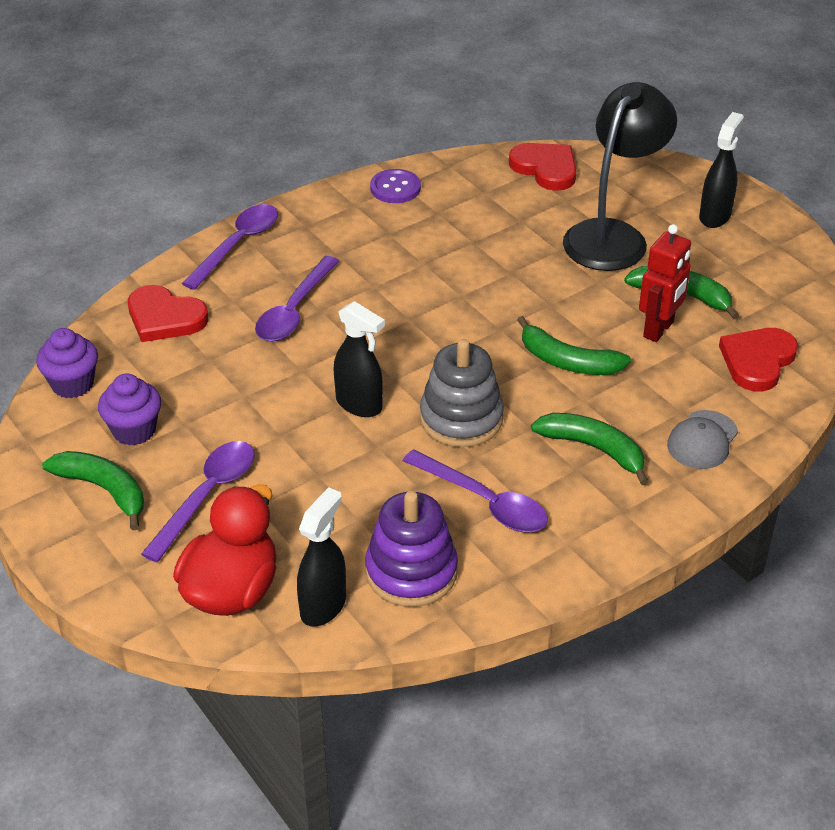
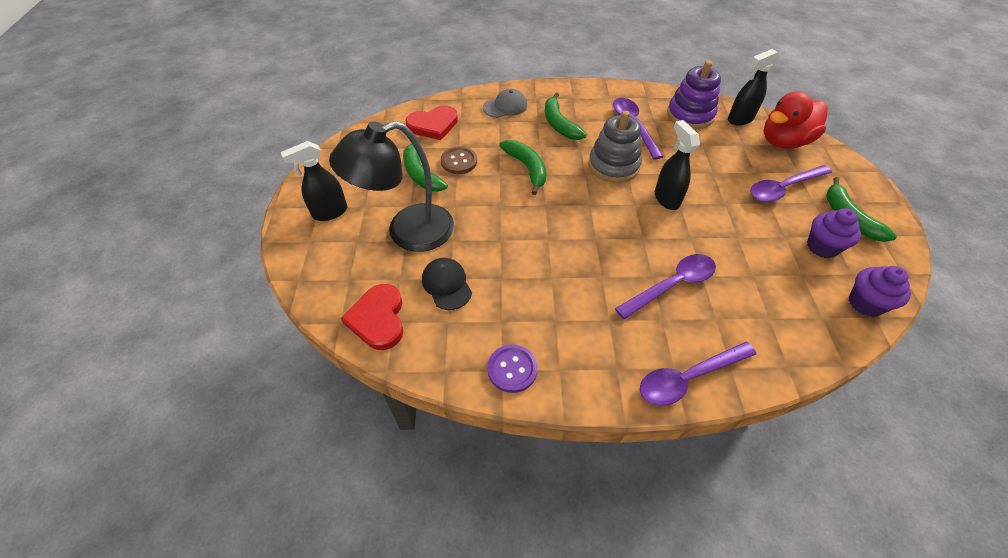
camera: 145 degrees left, 10 degrees up
(165, 318) = (778, 329): red heart -> none
(518, 214) = (446, 284): none -> black cap
(659, 330) = (459, 161): red robot -> brown button

